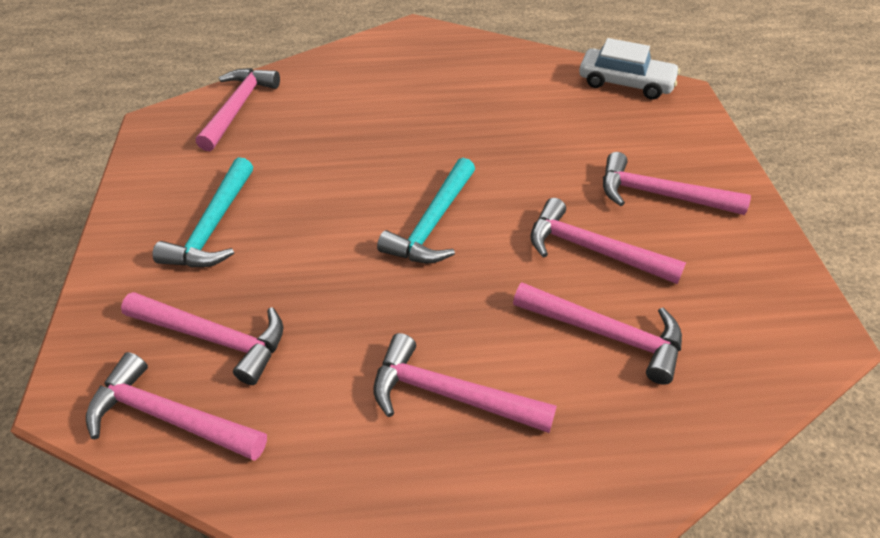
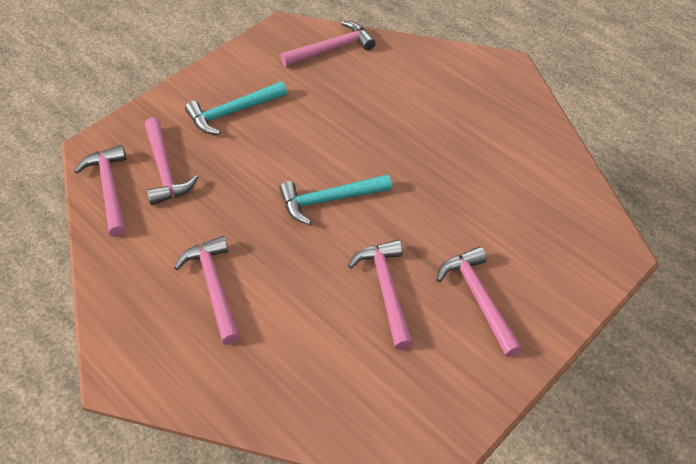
camera: 50 degrees right, 5 degrees up
(606, 334) = (321, 334): pink hammer -> none
(625, 83) = (589, 214): white car -> none

